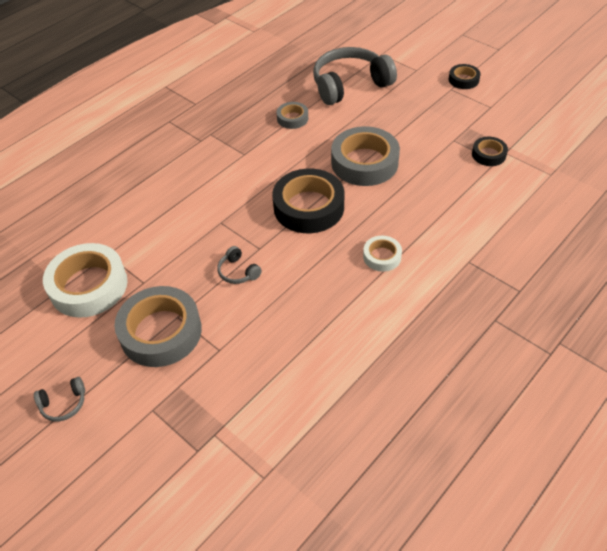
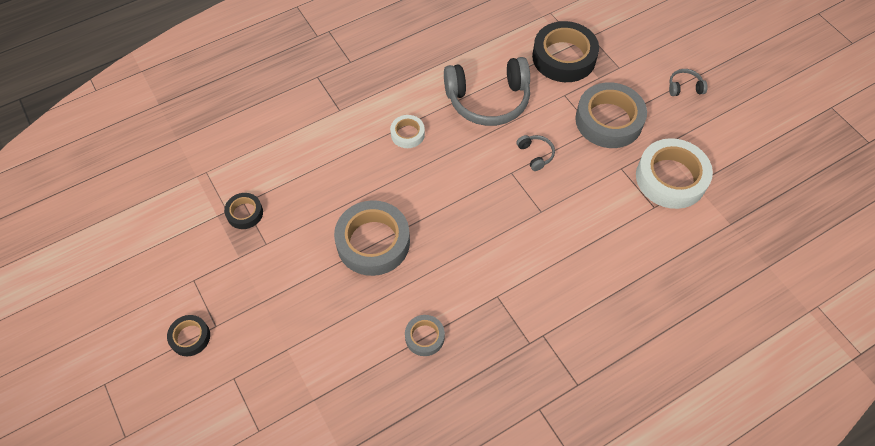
camera: 165 degrees left, 10 degrees up
(309, 207) = (451, 203): black tape -> black tape (564, 57)
(350, 85) = (330, 377): grey headphones -> grey headphones (488, 100)

